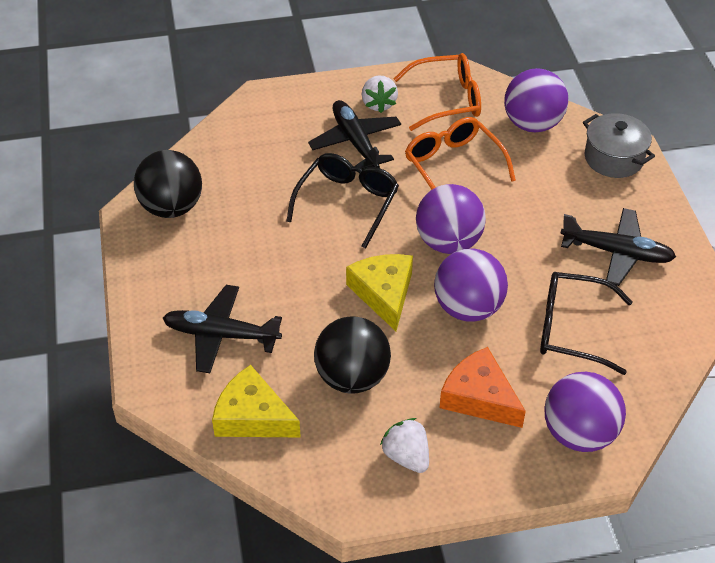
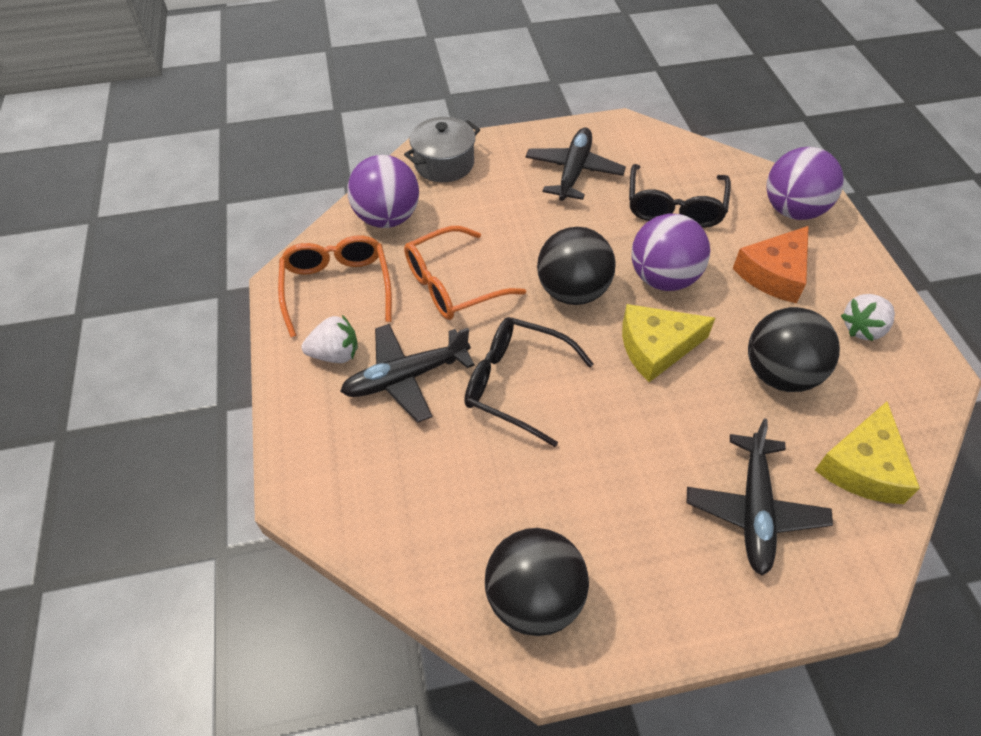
camera: 90 degrees left, 5 degrees up
(448, 242) = (572, 291): purple ball -> black ball

